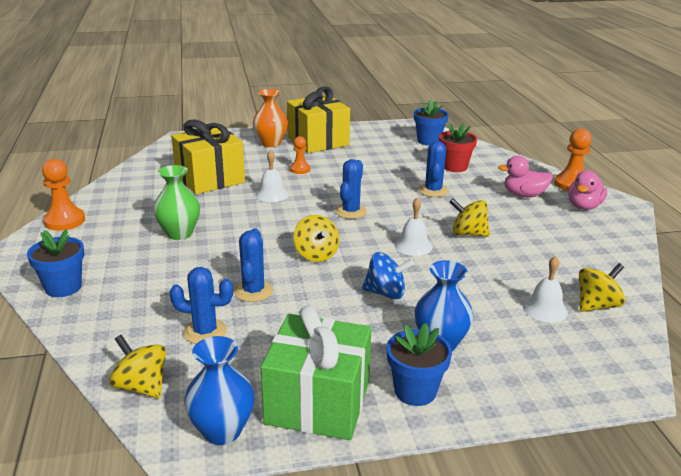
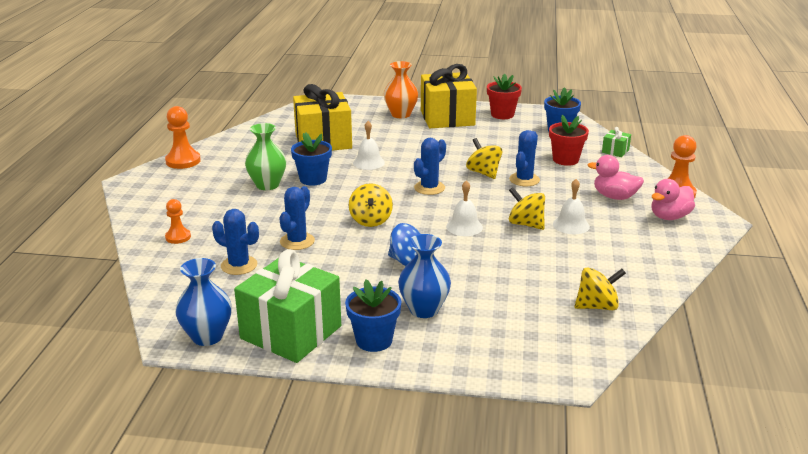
camera: 20 degrees right, 0 degrees up
(63, 287) = (153, 214): blue flower pot -> blue flower pot (313, 179)
(141, 386) = (169, 295): yellow spinning top -> yellow spinning top (483, 173)
(300, 169) = (410, 143): orange pawn -> orange pawn (178, 237)
(366, 132) = (502, 115): none -> red flower pot
(490, 153) = (615, 151): none -> green gift
(545, 309) = (543, 300): white bell -> white bell (571, 225)

